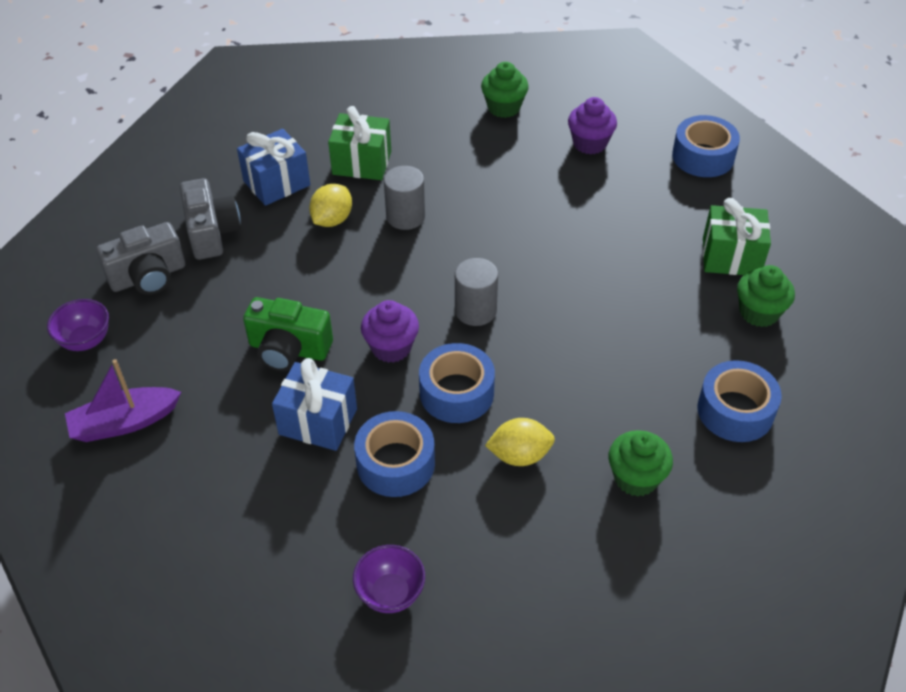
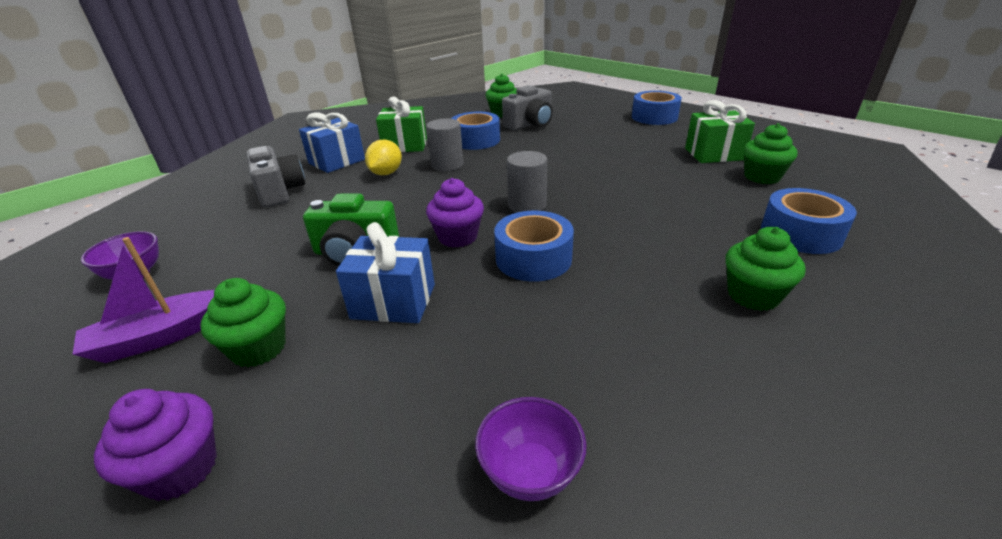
camera: 10 degrees left, 15 degrees down
(148, 276) = (215, 223): grey camera -> grey camera (530, 124)
(204, 451) = (258, 348): none -> green cupcake
(395, 463) = (490, 324): blue tape -> blue tape (476, 140)
(519, 455) = (622, 296): yellow lemon -> none
(589, 143) = (572, 120): purple cupcake -> purple cupcake (180, 469)

